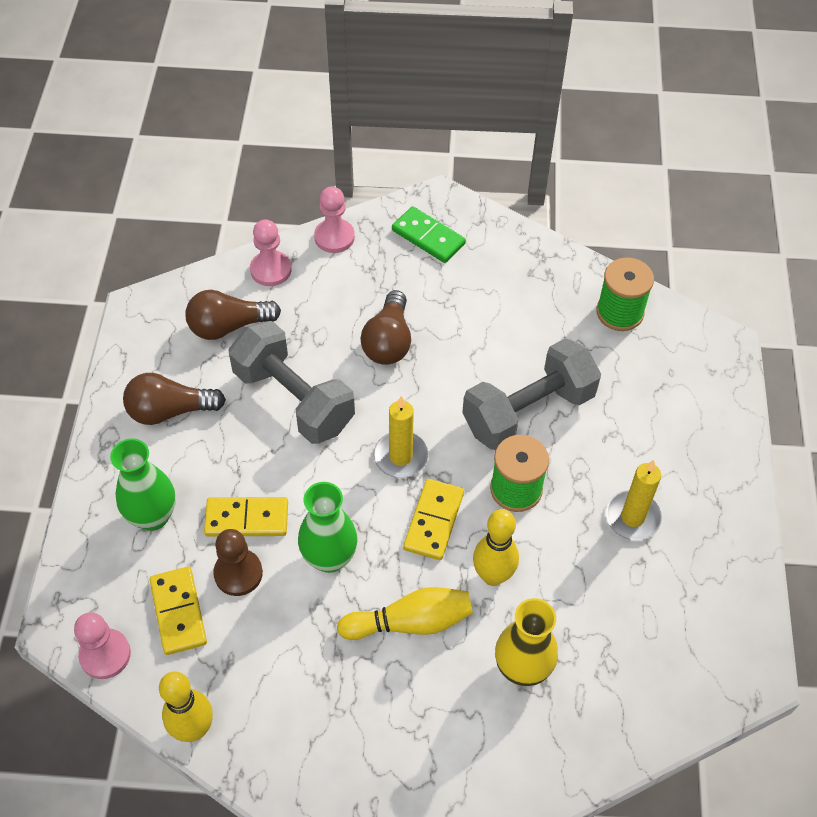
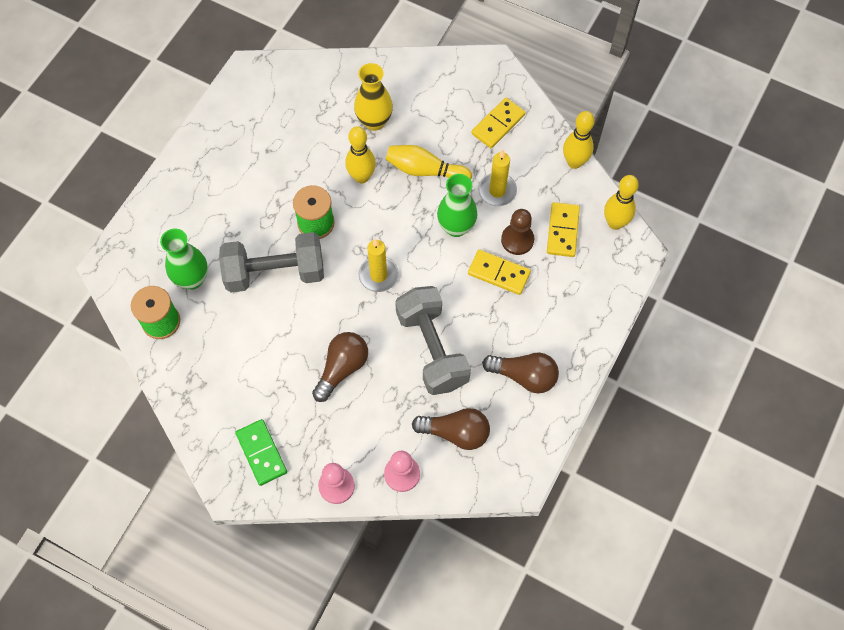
camera: 155 degrees left, 10 degrees up
(105, 654) = (615, 223): pink pawn -> yellow bowling pin
(153, 516) = (560, 300): green vase -> green vase (192, 279)
(434, 521) = (379, 224): yellow domino -> yellow domino (498, 124)
(632, 517) = (255, 177): yellow candle -> yellow candle (497, 191)

